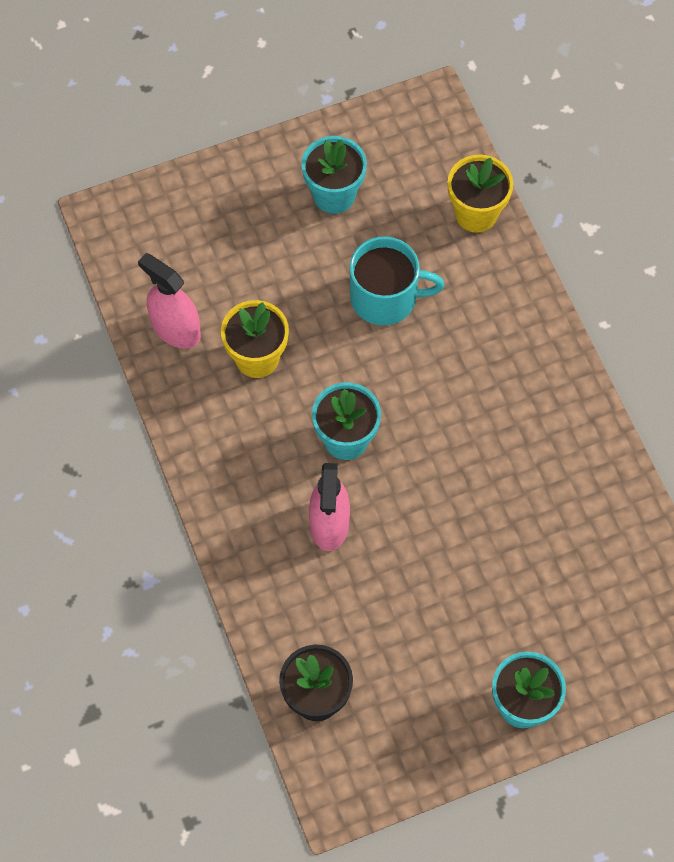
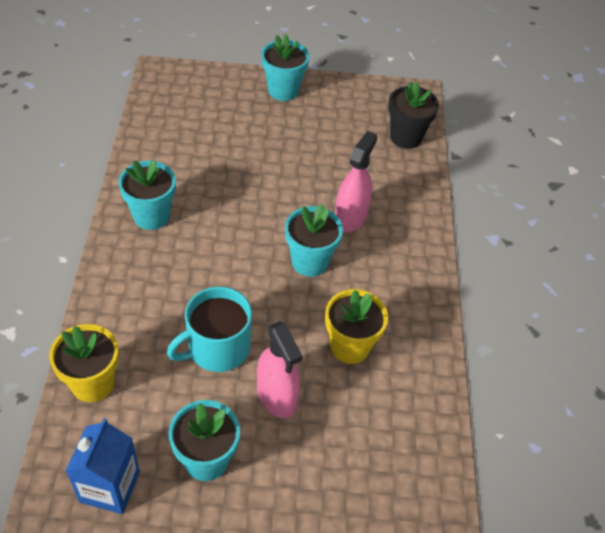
camera: 160 degrees left, 15 degrees down
(176, 329) = (409, 399): pink spray bottle -> pink spray bottle (276, 396)
(385, 297) = (217, 348): turquoise mug -> turquoise mug turned 60 degrees counterclockwise
(400, 141) = (109, 487): none -> blue carton
(551, 415) = (151, 216): none -> turquoise flower pot

